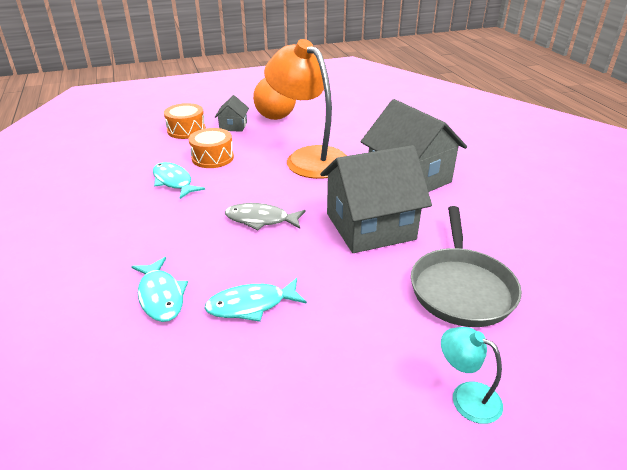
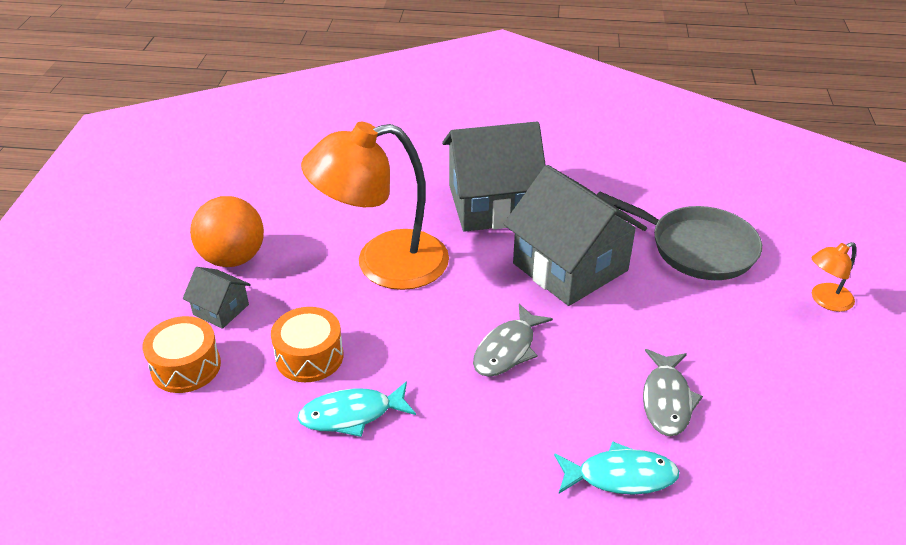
camera: 65 degrees left, 5 degrees up
(251, 305) = (667, 400): turquoise fish -> grey fish
(370, 226) = (570, 267): grey house -> grey house turned 45 degrees counterclockwise
(466, 396) = (825, 300): turquoise lamp -> orange lamp

